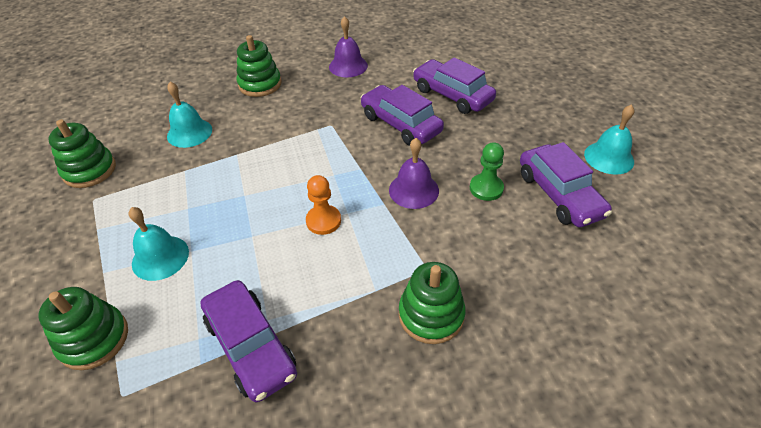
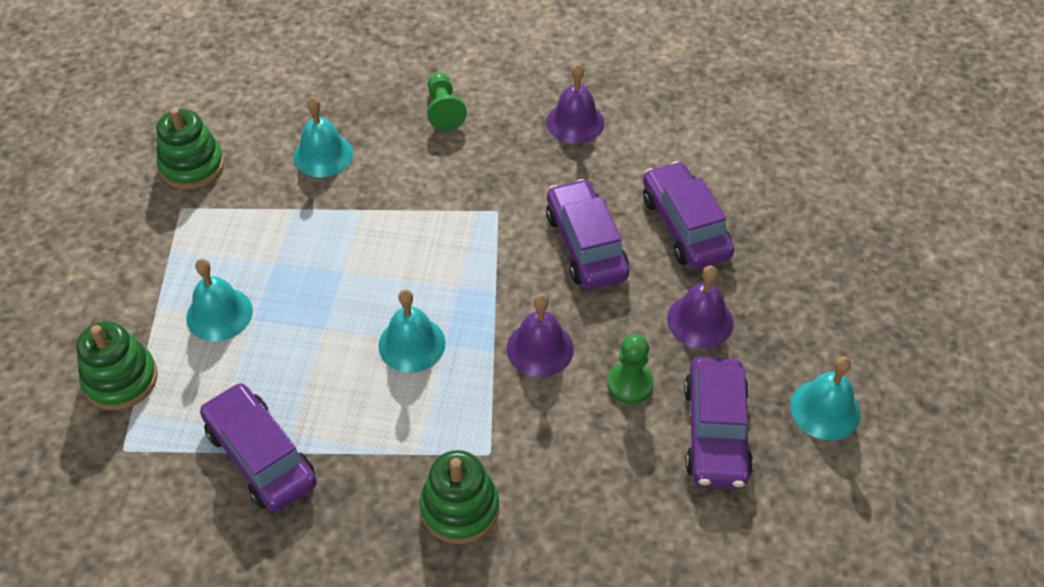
camera: 25 degrees right, 5 degrees up
(251, 346) = (261, 456): purple car -> purple car turned 150 degrees clockwise
(260, 84) = (444, 110): green stacking toy -> green pawn
(323, 221) = (412, 344): orange pawn -> turquoise bell
(500, 138) = (700, 321): none -> purple bell

